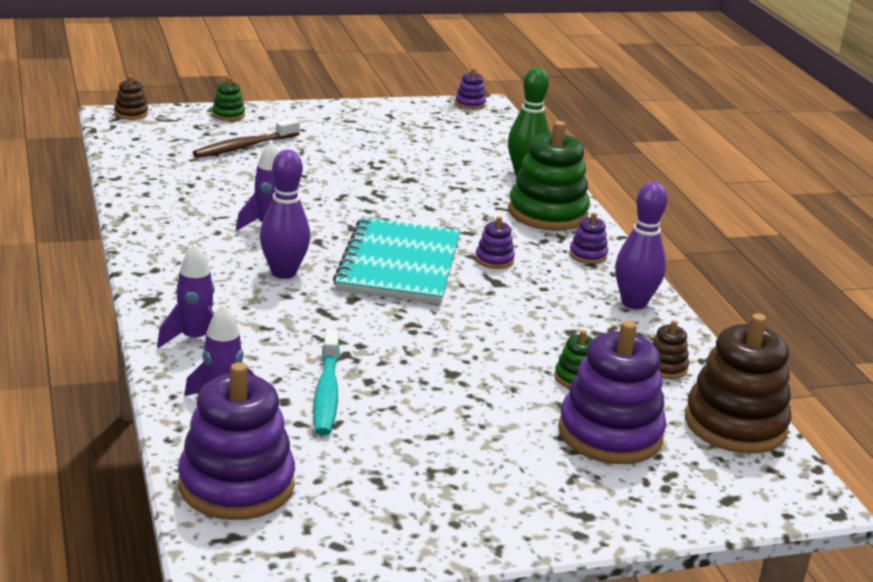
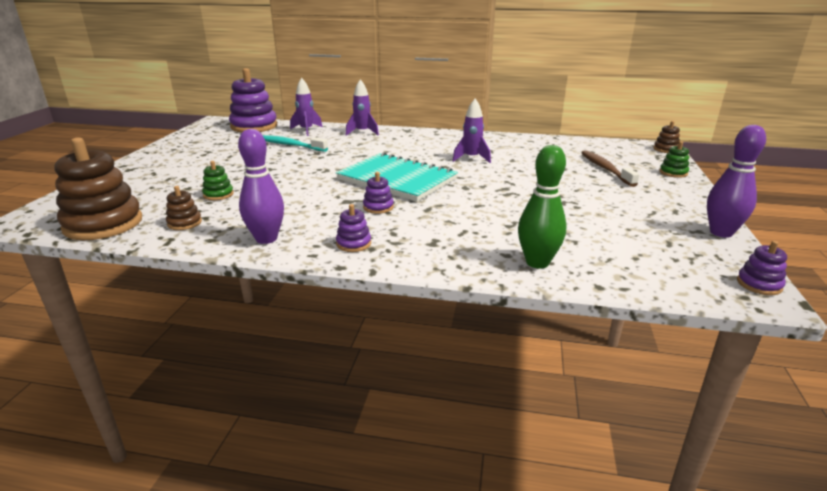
camera: 120 degrees right, 0 degrees up
(283, 272) = (411, 154): purple bowling pin -> purple bowling pin (721, 233)
(547, 213) = (441, 248): green stacking toy -> none
(610, 434) = (163, 189): purple stacking toy -> none

